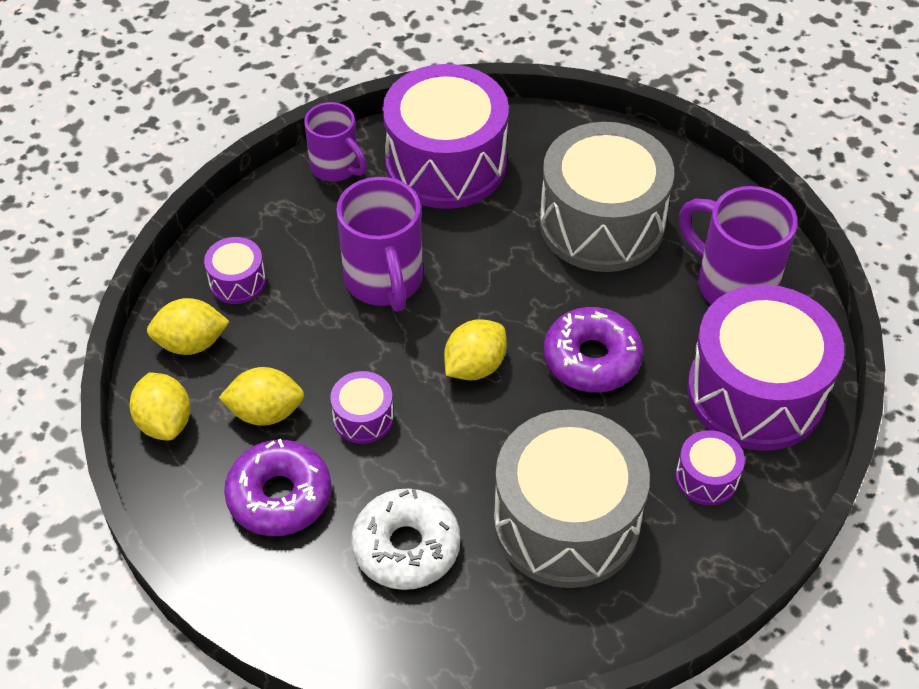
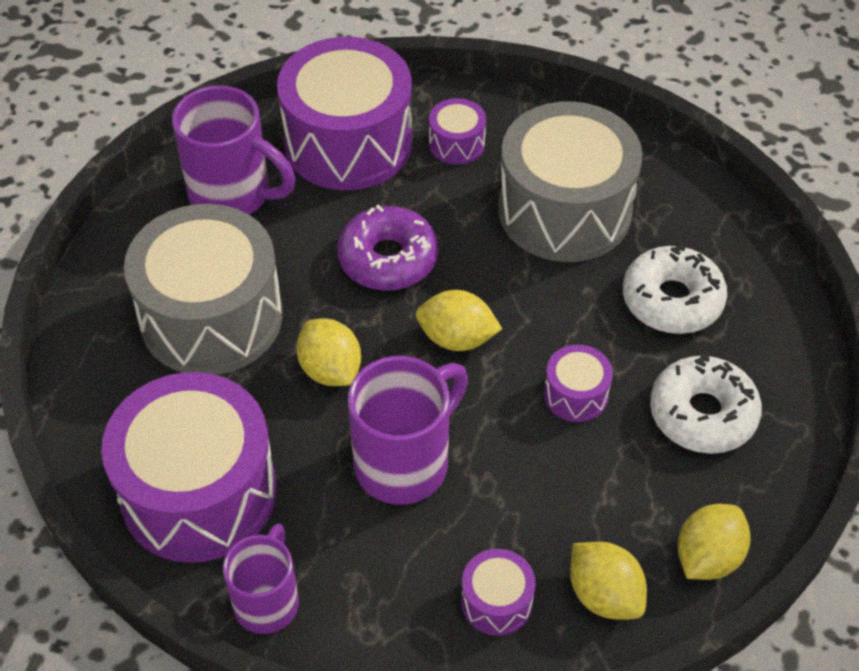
camera: 120 degrees left, 0 degrees up
(265, 412) = (630, 476): yellow lemon -> yellow lemon (330, 370)
(279, 496) = (702, 414): purple donut -> white donut
(732, 284) = (233, 195): purple mug -> purple mug turned 75 degrees counterclockwise

